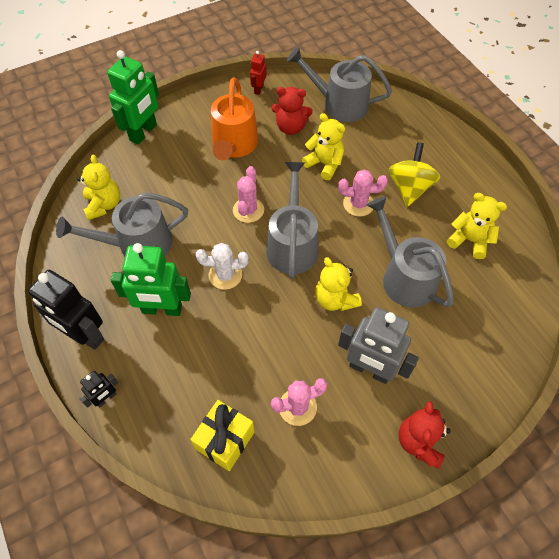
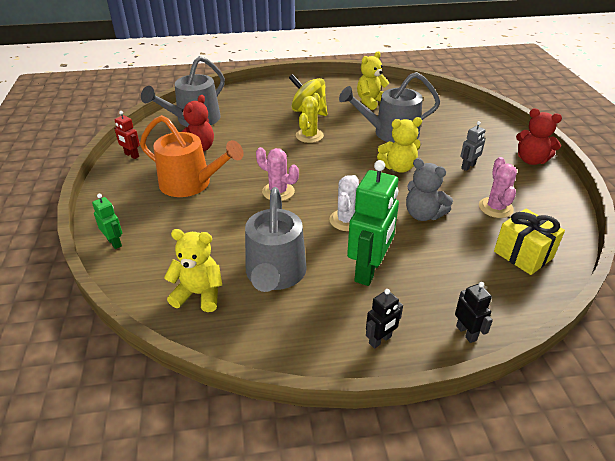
camera: 70 degrees left, 20 degrees down
(84, 335) = (380, 340): black robot -> black robot, size x0.50
(143, 133) = (114, 242): green robot -> green robot, size x0.50
(258, 338) = (423, 214): none -> grey teddy bear
(292, 244) = (332, 176): grey watering can -> none
(324, 164) = (255, 141): yellow teddy bear -> none
(358, 204) = (309, 136): pink cactus -> yellow cactus
(369, 370) = (468, 167): grey robot -> grey robot, size x0.50

